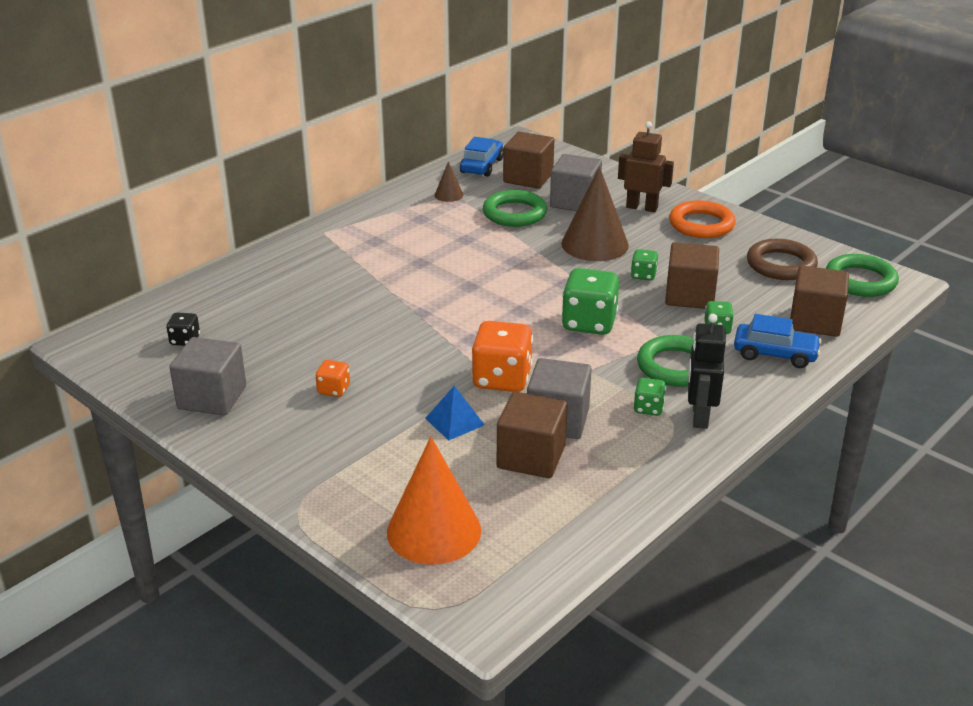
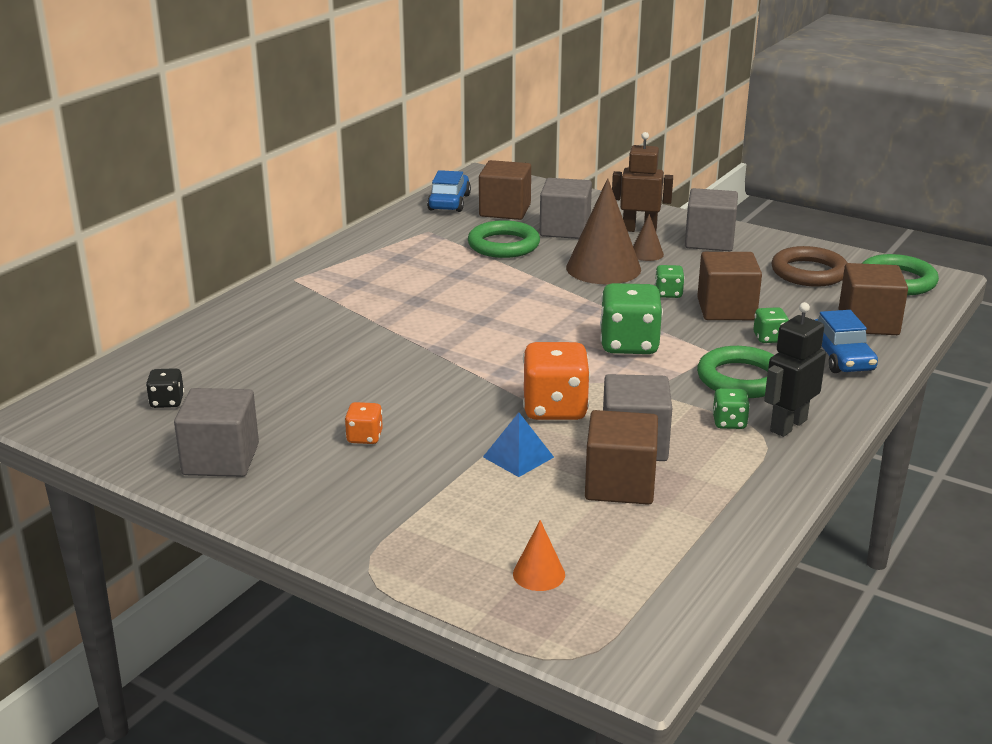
camera: 10 degrees left, 5 degrees down
(434, 531) = (539, 574): orange cone -> orange cone, size x0.46
(449, 195) = (423, 232): brown cone -> brown cone (646, 254)
(699, 416) = (788, 425): black robot -> black robot turned 45 degrees clockwise
(701, 224) = (709, 241): orange ring -> grey cube
(775, 354) = (841, 357): blue car -> blue car turned 75 degrees clockwise

